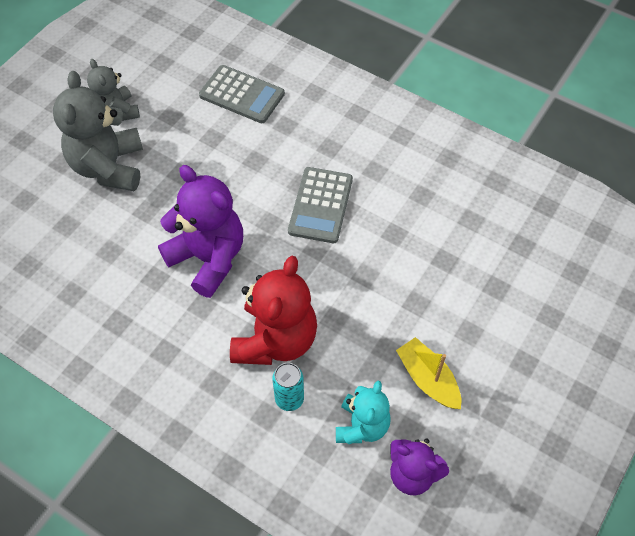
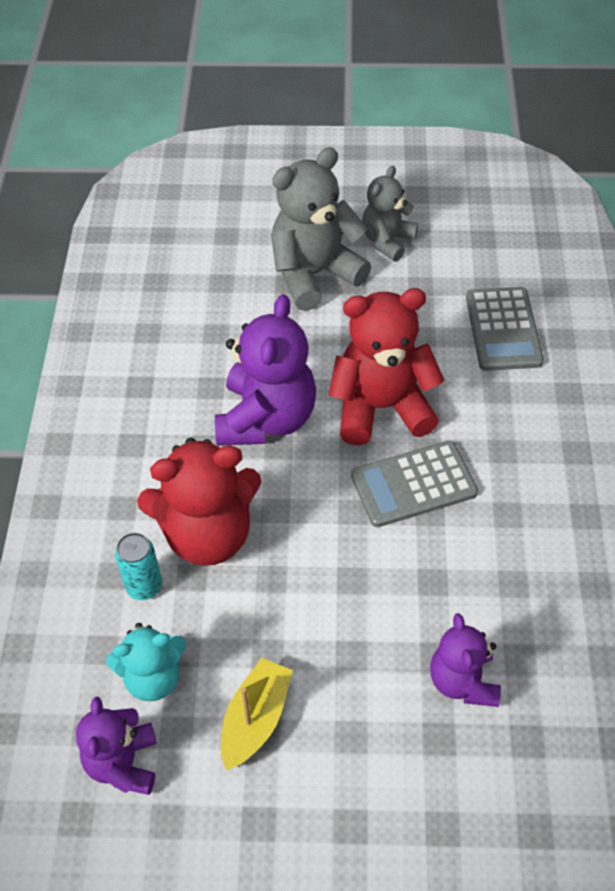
camera: 60 degrees right, 5 degrees down
(250, 190) = (381, 407): none -> red teddy bear
(468, 255) = (463, 681): none -> purple teddy bear

